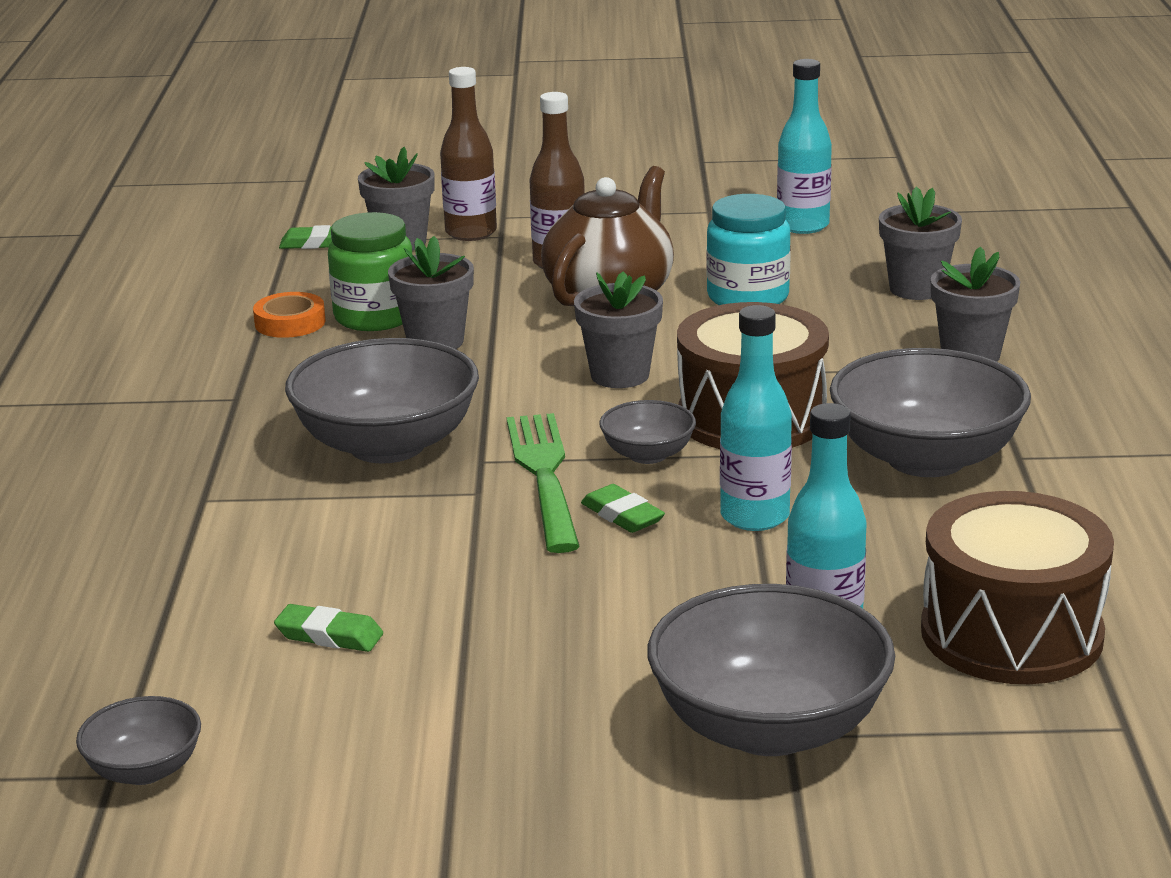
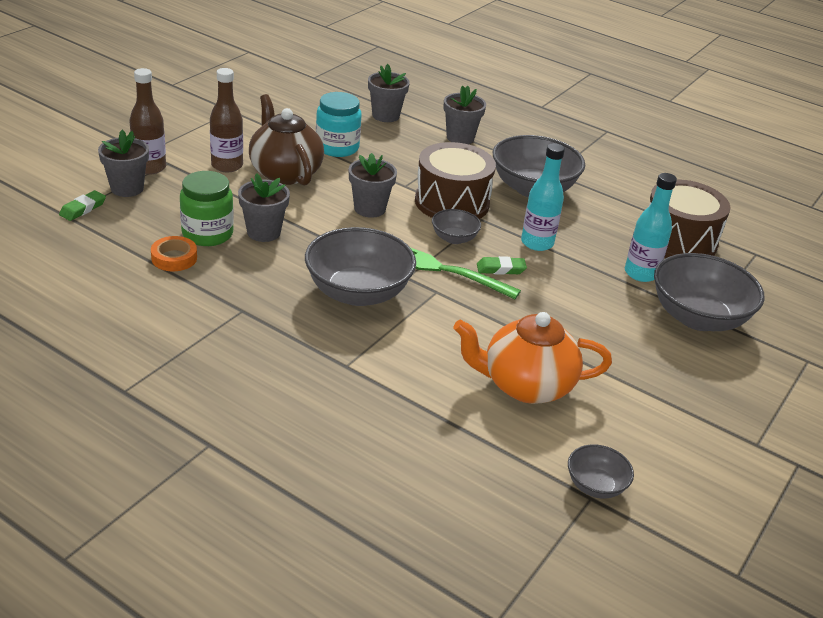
camera: 60 degrees left, 10 degrees up
(329, 635) = (525, 385): green eraser -> orange teapot
(803, 226) = (284, 102): turquoise bottle -> none

